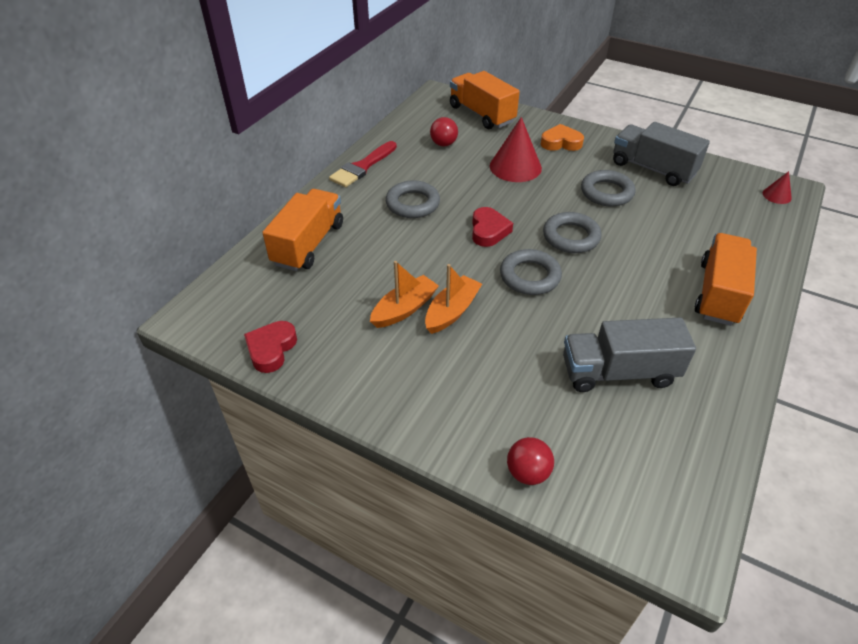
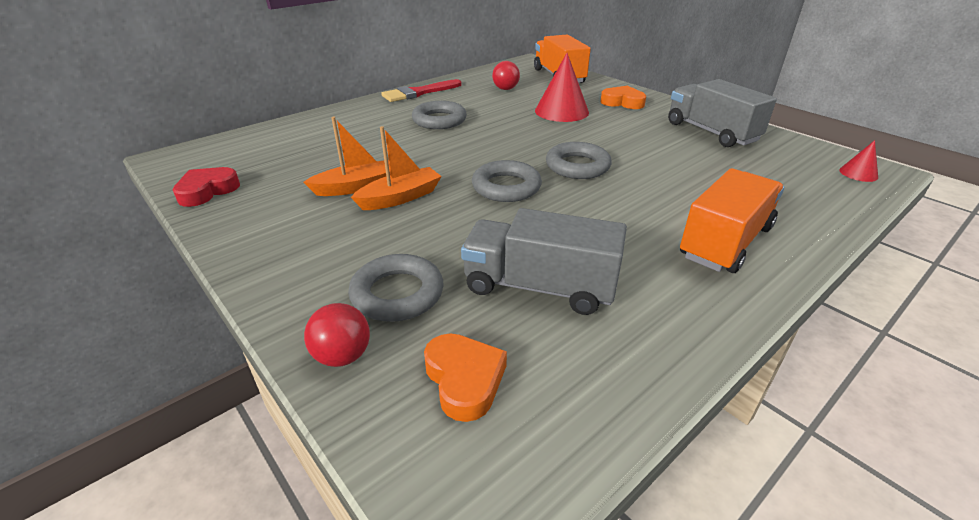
camera: 20 degrees right, 10 degrees down
(308, 244) = (320, 130): orange truck -> none
(488, 231) = (494, 148): red heart -> none
(606, 192) = (644, 141): grey ring -> grey ring (397, 293)
(619, 463) = (464, 380): none -> orange heart

